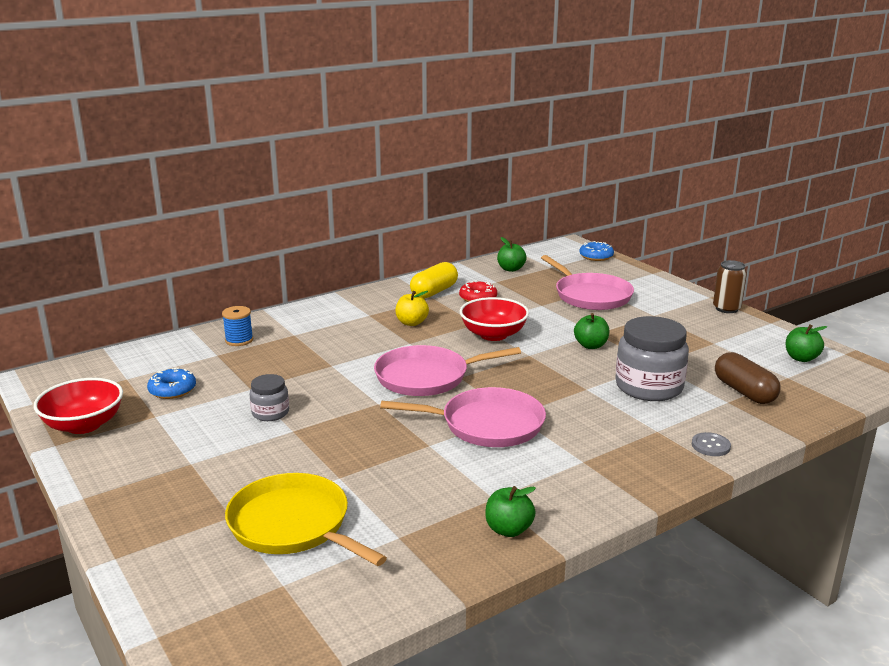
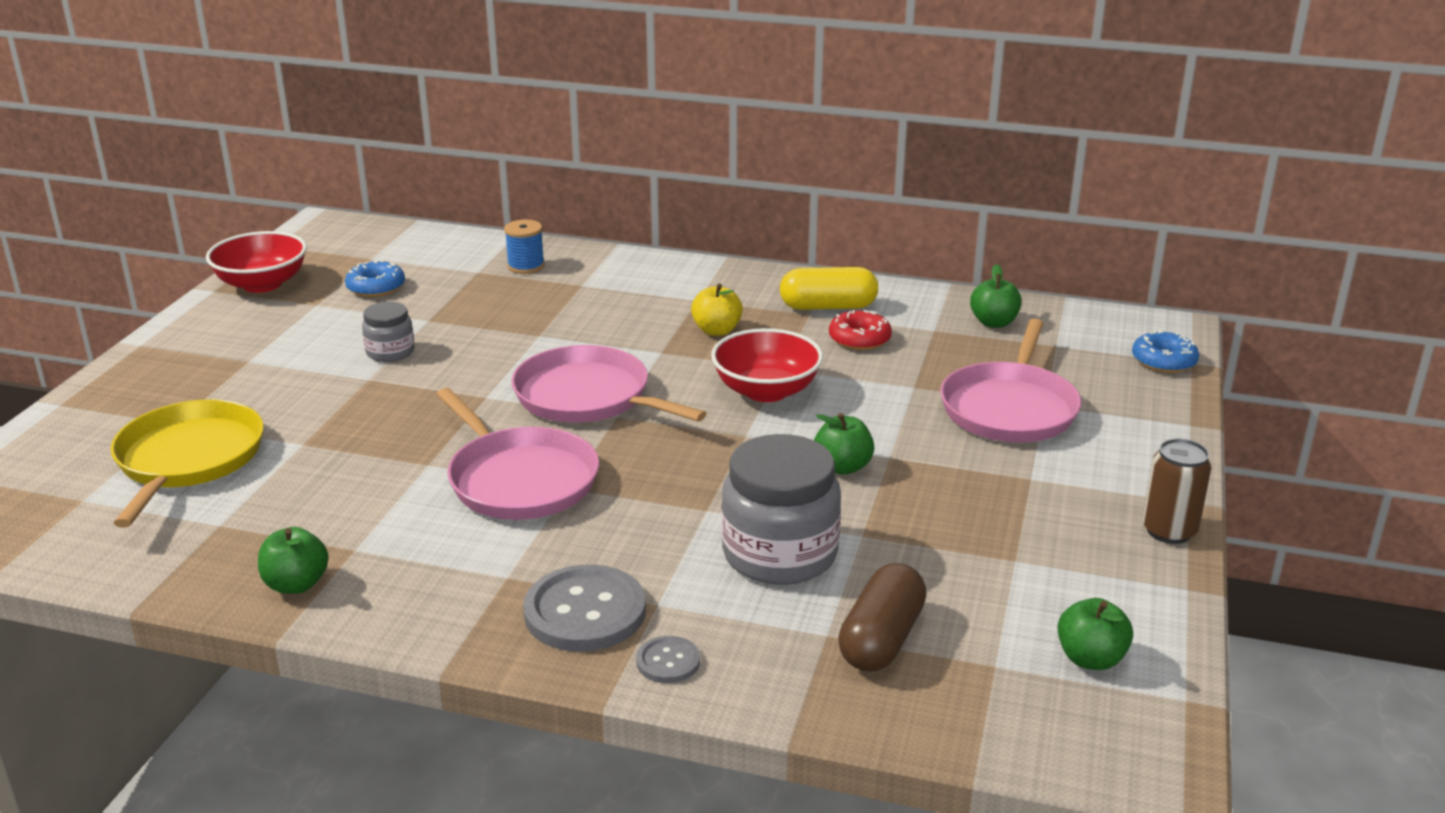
camera: 50 degrees right, 5 degrees up
(642, 451) = (585, 612): none -> grey button

